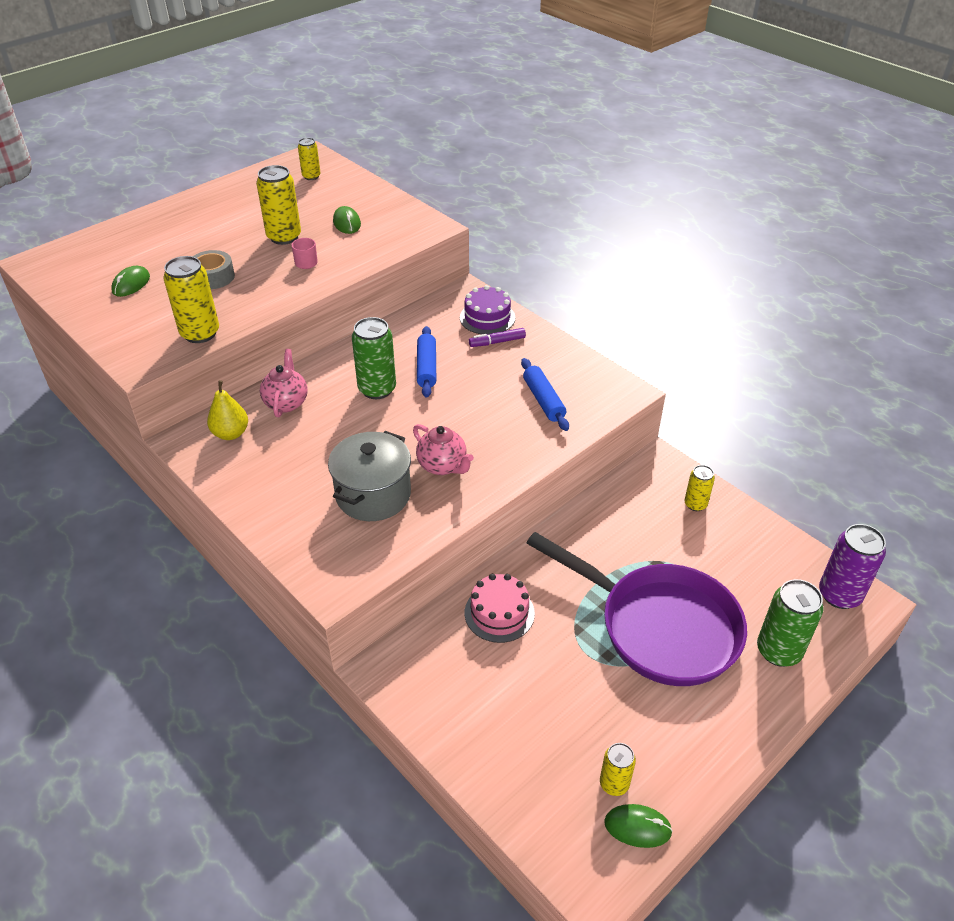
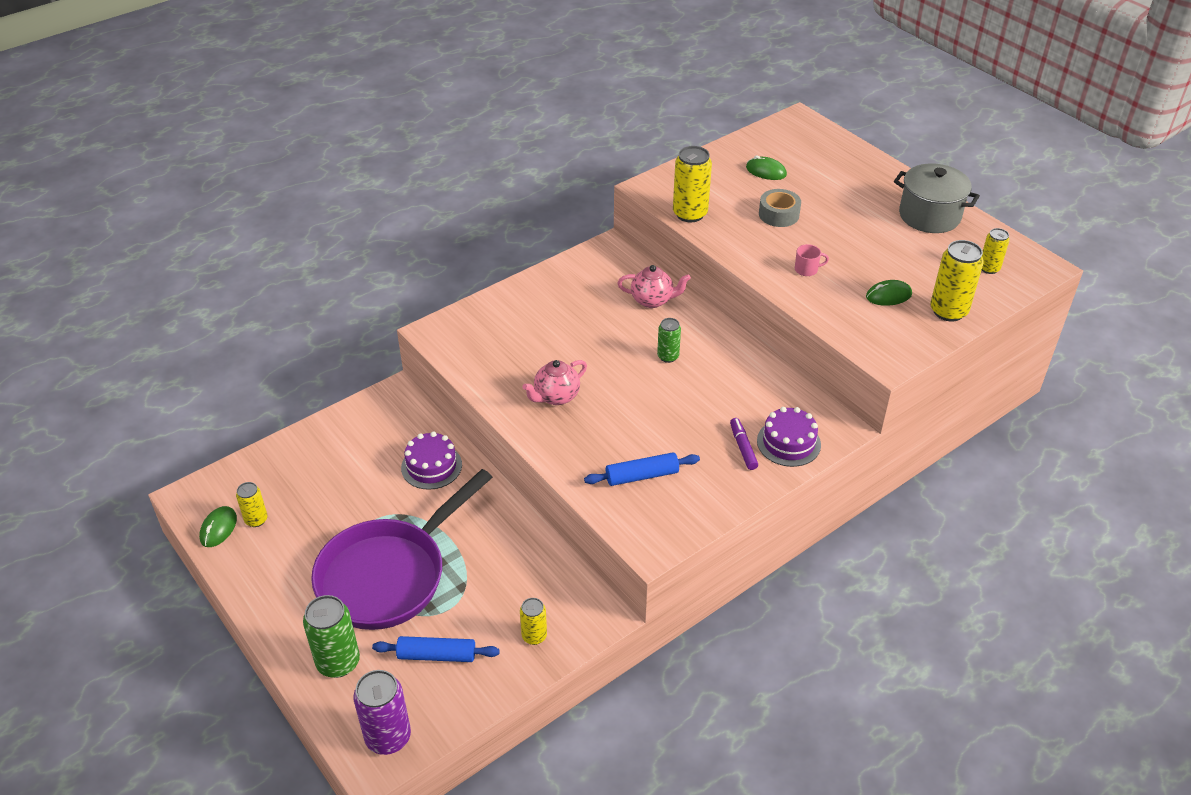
camera: 95 degrees right, 0 degrees up
(231, 433) = (615, 271): yellow pear -> none
(284, 237) = (855, 254): yellow can -> yellow can (948, 311)
(373, 495) = (527, 353): grey pot -> grey pot (929, 216)
(377, 389) = (668, 356): green can -> green can, size x0.59
(426, 367) = (700, 391): blue rolling pin -> blue rolling pin (437, 655)
(499, 613) = (431, 466): pink cake -> purple cake

